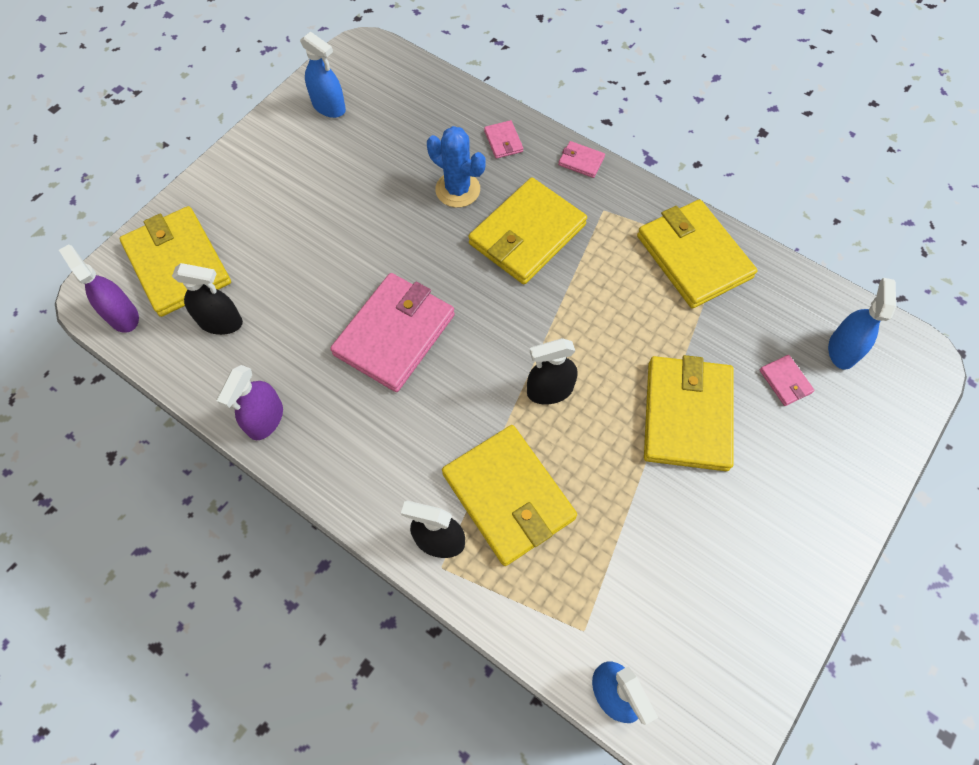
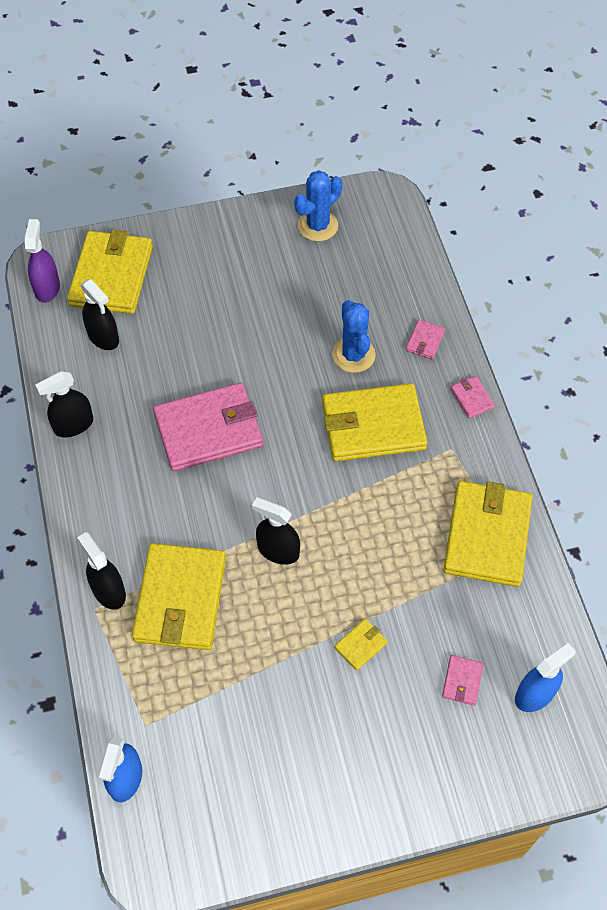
camera: 40 degrees right, 5 degrees down
(265, 419) = (73, 425): purple spray bottle -> black spray bottle
(329, 107) = (318, 226): blue spray bottle -> blue cactus
(687, 415) = (360, 645): yellow wallet -> yellow wallet, size x0.42

